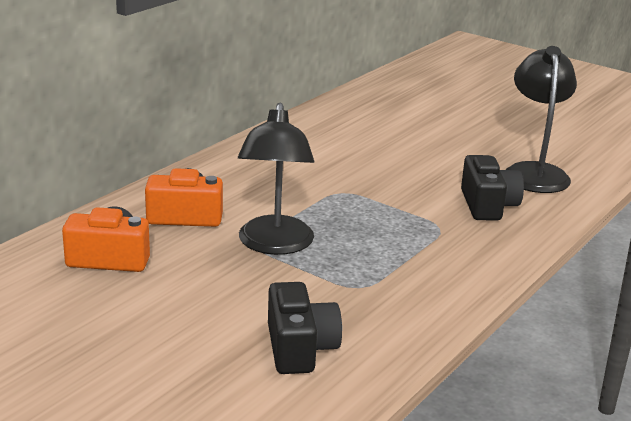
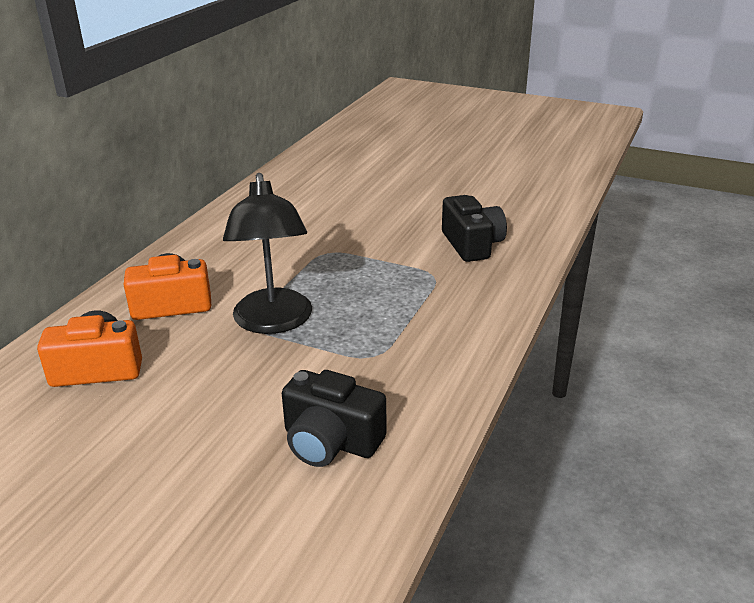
camera: 10 degrees left, 5 degrees up
(300, 348) = (330, 441): black camera -> black camera turned 135 degrees clockwise
(535, 172) = (504, 204): black lamp -> none

